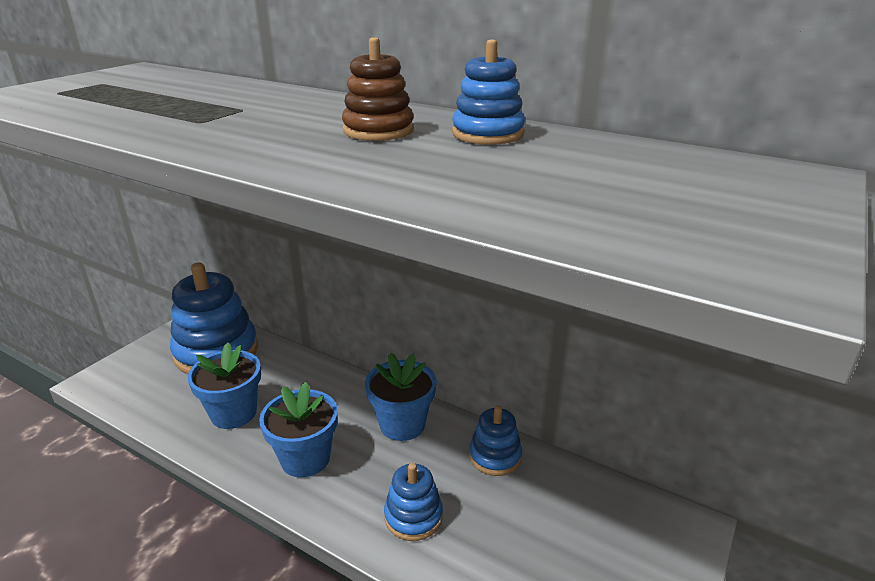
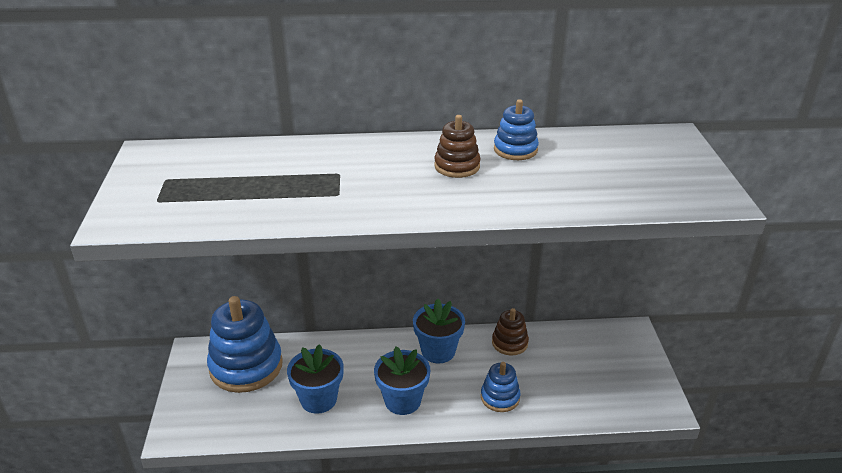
camera: 35 degrees left, 5 degrees up
(495, 456) = (509, 343): blue stacking toy -> brown stacking toy

